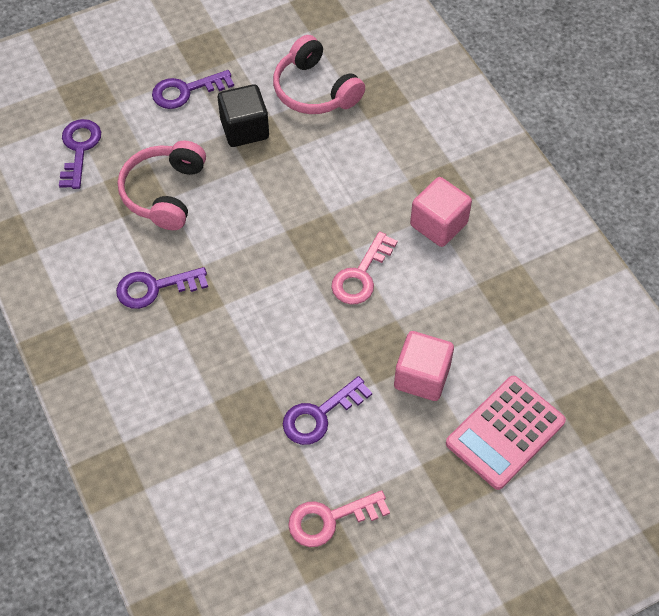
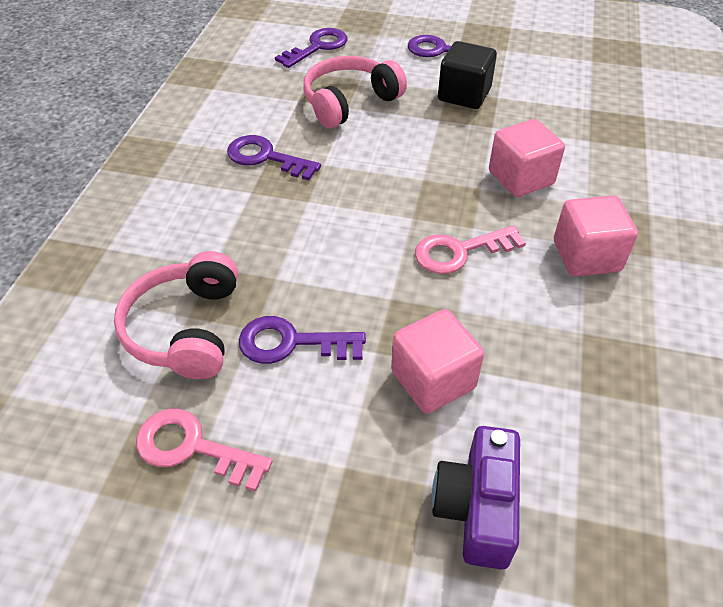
camera: 40 degrees right, 10 degrees down
(315, 90) = (557, 99): pink headphones -> pink headphones (186, 329)
(349, 185) = (520, 178): none -> pink cube
(505, 432) = (477, 507): pink calculator -> purple camera

